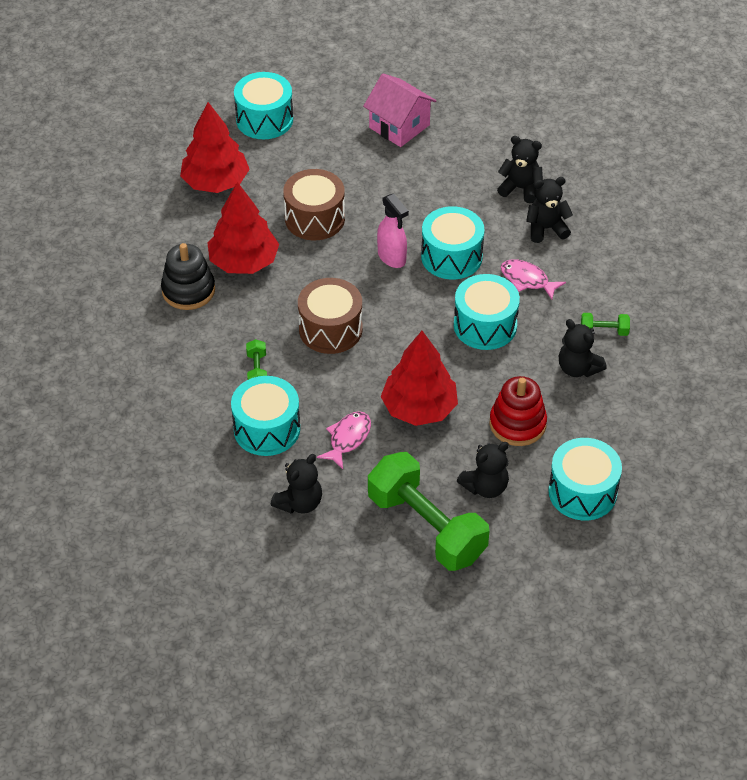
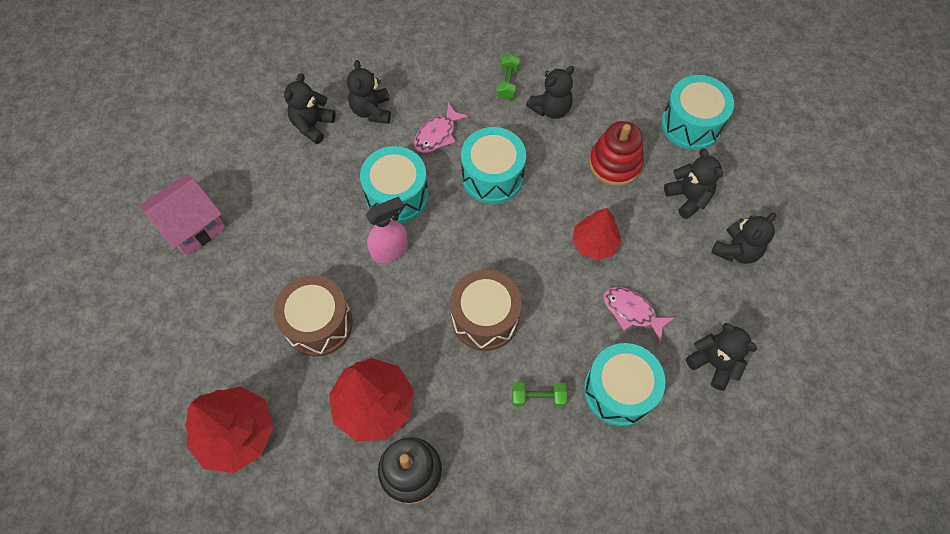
camera: 85 degrees left, 15 degrees up
(264, 119) = (141, 371): turquoise drum -> none
(419, 408) = (594, 243): red tree -> red tree, size x0.64
(426, 527) = (736, 250): green dumbbell -> black teddy bear

